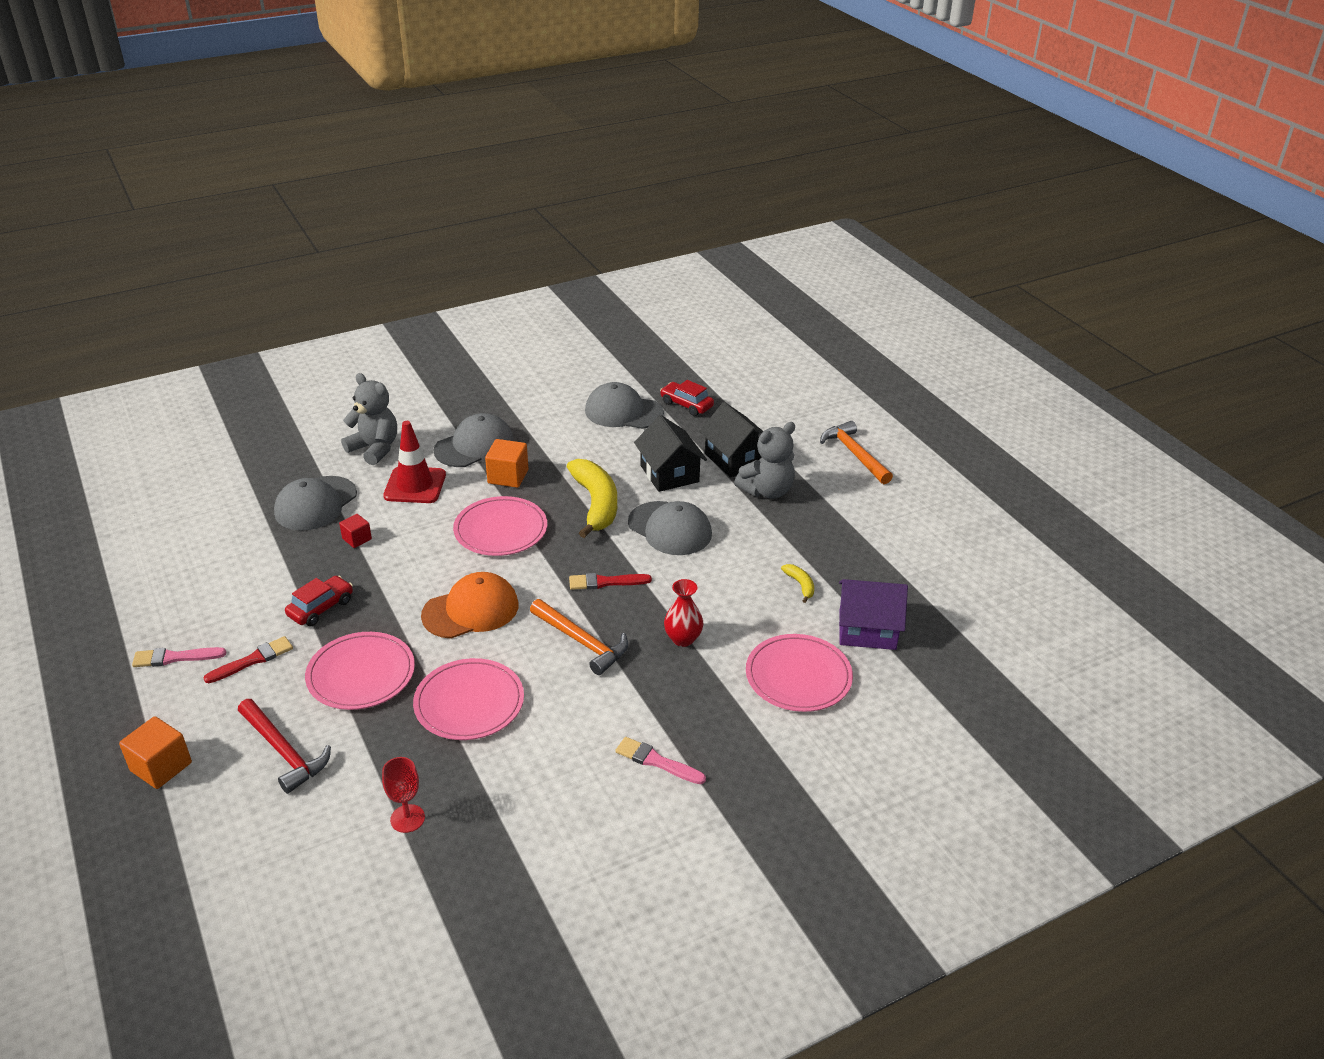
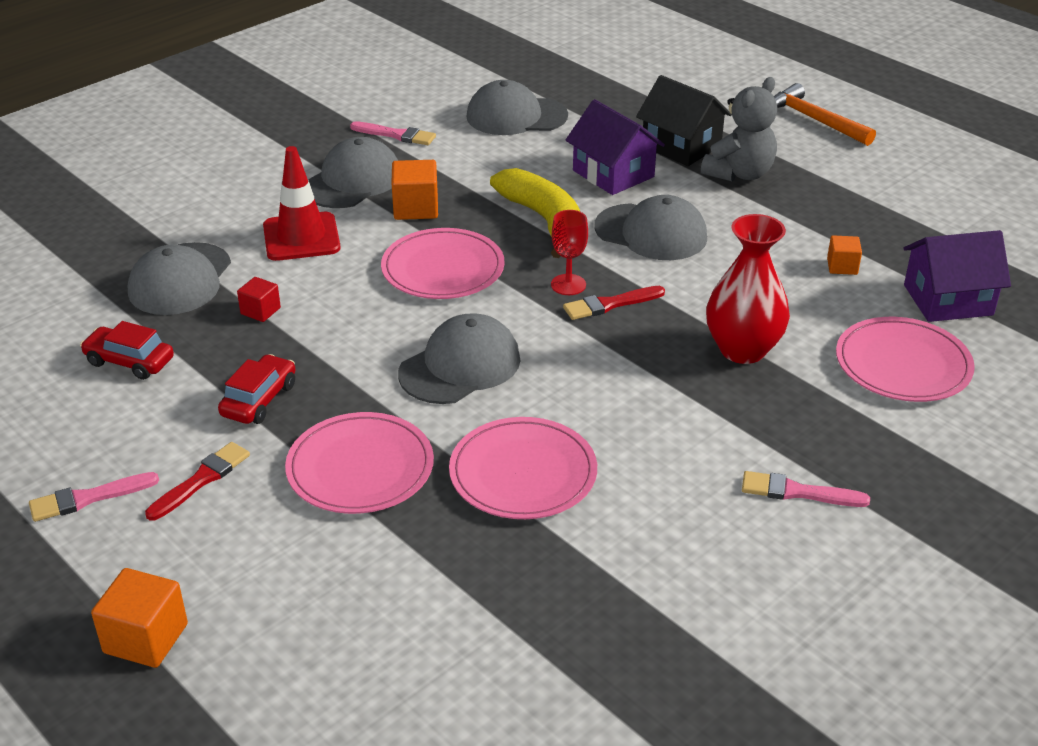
camera: 15 degrees left, 0 degrees up
(284, 752) = (310, 583): red hammer -> none
(375, 449) = (223, 204): grey teddy bear -> none
(407, 818) = (525, 627): red goblet -> red goblet (568, 285)
(471, 610) = (460, 366): orange cap -> grey cap
(526, 413) = (396, 135): none -> pink brush
(582, 642) = (623, 376): orange hammer -> none
(669, 473) = (613, 174): black house -> purple house
(683, 639) = (742, 349): red vase -> red vase, size x1.62
(686, 405) = (587, 98): red car -> red car (129, 361)
(800, 585) = (842, 266): yellow banana -> orange cube

